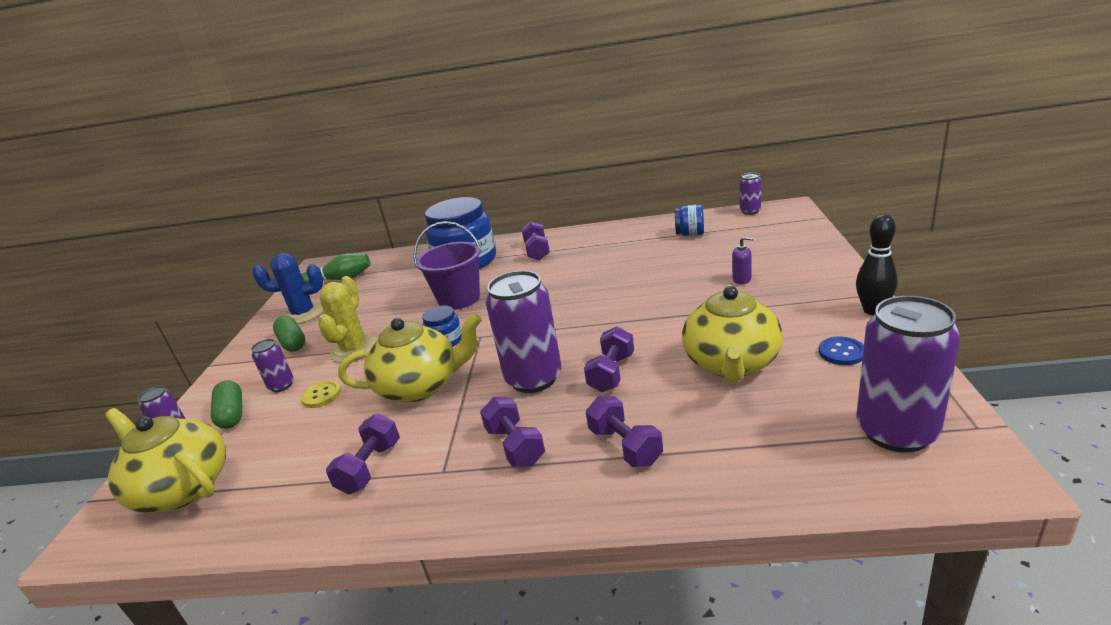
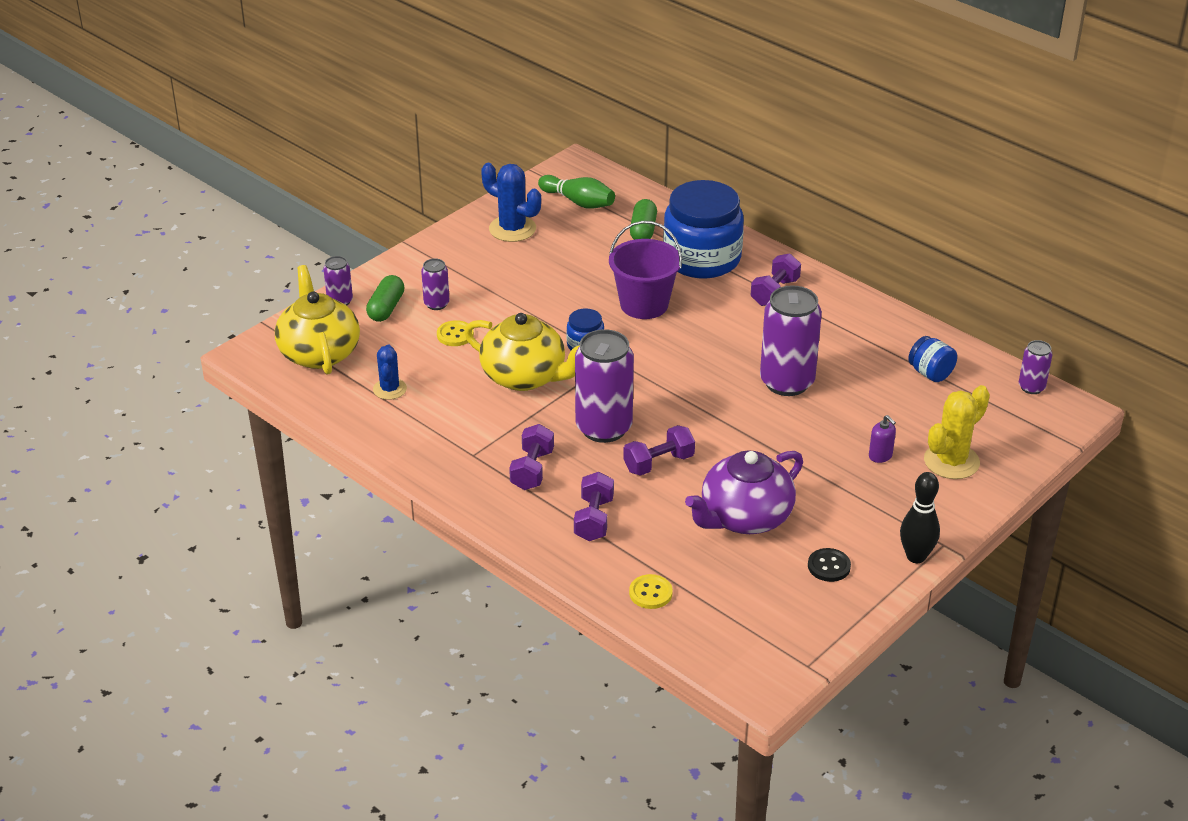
camera: 35 degrees right, 10 degrees up
(293, 343) = (478, 260): green capsule -> green capsule (643, 230)
(294, 472) = (389, 389): none -> blue cactus
(354, 349) = (514, 303): yellow cactus -> yellow cactus (951, 461)
(370, 467) = (435, 420): purple dumbbell -> none
(731, 364) = (744, 518): yellow teapot -> purple teapot
(768, 469) = (650, 593): none -> yellow button
(841, 352) = (829, 566): blue button -> black button
(896, 432) = (758, 632): purple can -> purple can (787, 382)

